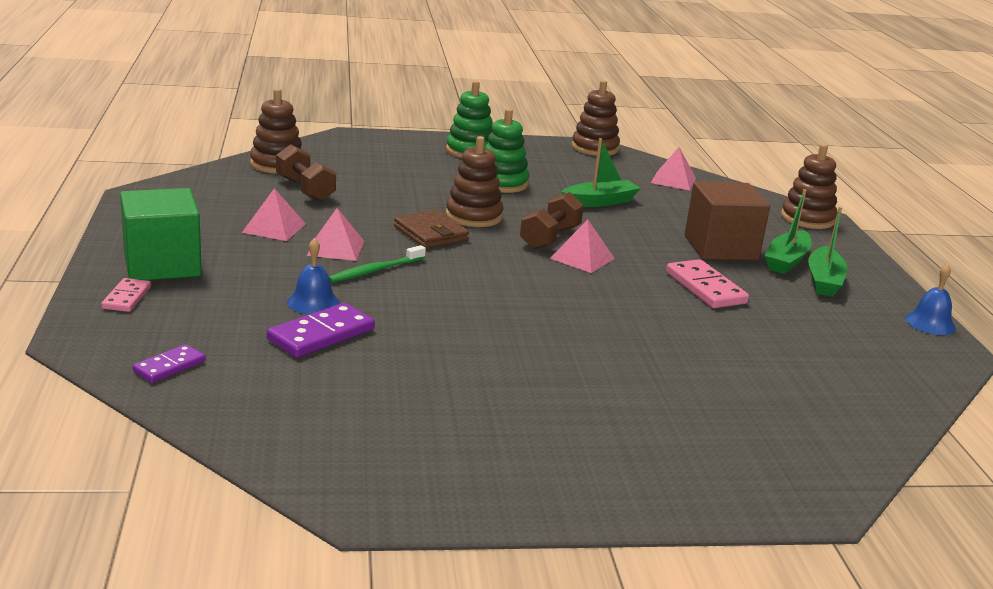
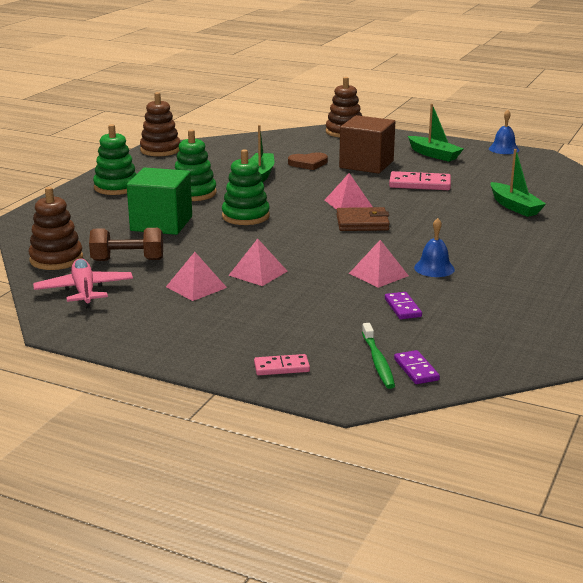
camera: 55 degrees left, 0 degrees up
(126, 298) = (281, 367): pink domino -> pink domino turned 45 degrees counterclockwise
(162, 265) = (229, 343): green cube -> green cube (161, 224)
(221, 188) = (84, 291): none -> pink plane
(313, 302) = (347, 300): blue bell -> blue bell (434, 268)
(321, 335) = (403, 308): purple domino -> purple domino, size x0.61
(375, 270) = (311, 268): green toothbrush -> green toothbrush (378, 361)
(430, 233) = (263, 237): brown wallet -> brown wallet (362, 223)
(474, 216) = (245, 216): brown stacking toy -> green stacking toy
(550, 238) = (306, 204): brown dumbbell -> none
(671, 218) = (308, 163): none -> brown heart
(673, 180) = (246, 145): pink pyramid -> pink pyramid (378, 274)
(786, 261) = (399, 155): green boat -> green boat (514, 207)

